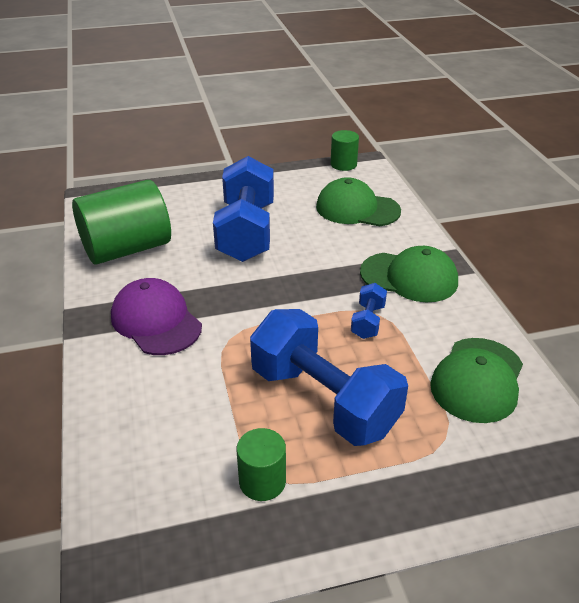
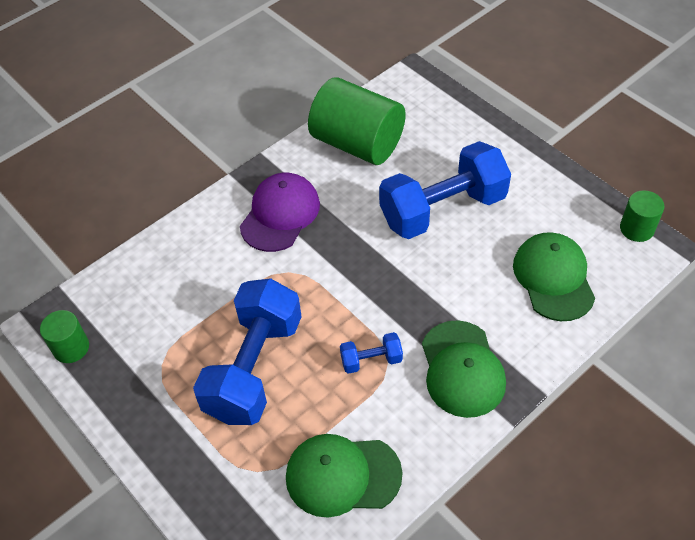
camera: 65 degrees right, 15 degrees up
(262, 481) = (155, 364): green cylinder -> green cylinder (71, 348)

